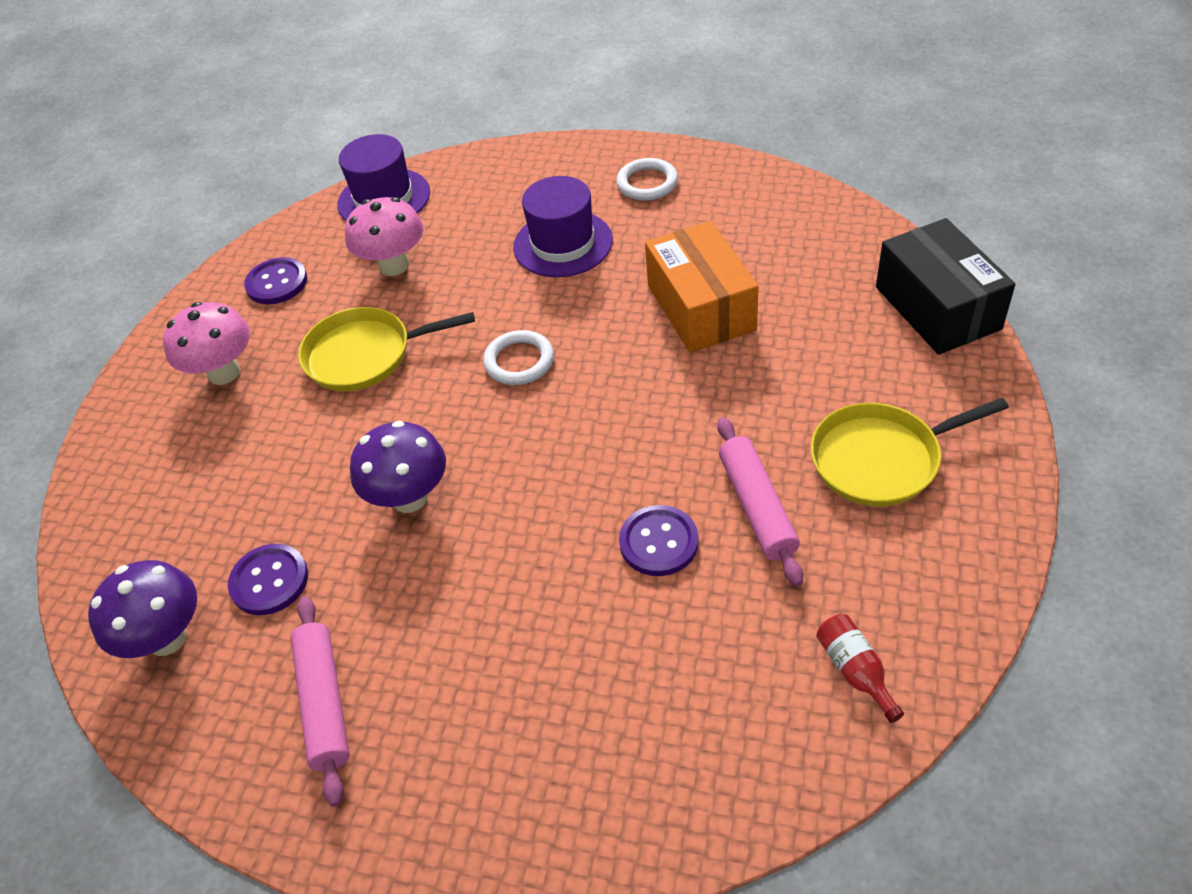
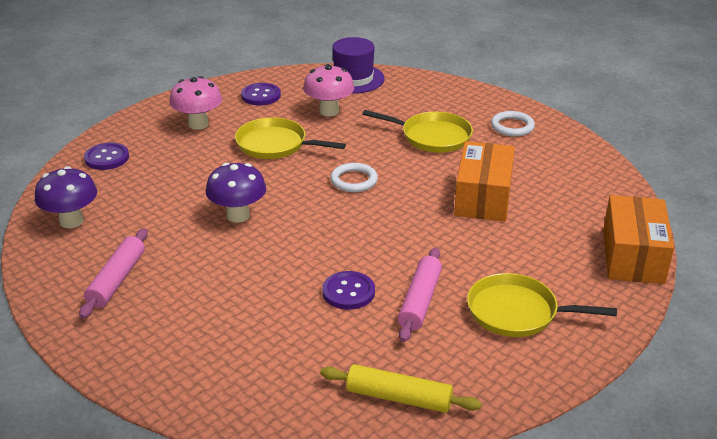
camera: 25 degrees right, 15 degrees down
(269, 581) = (138, 220): purple button -> purple button (107, 158)
(563, 244) = (432, 137): purple hat -> yellow pan
(855, 671) = (399, 398): red bottle -> yellow rolling pin
(937, 308) = (633, 256): black box -> orange box

